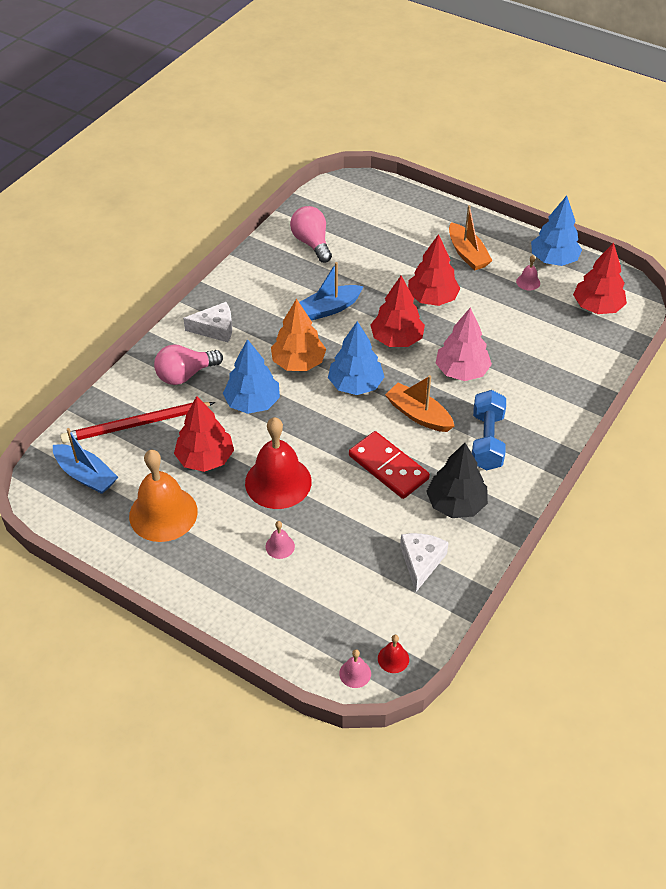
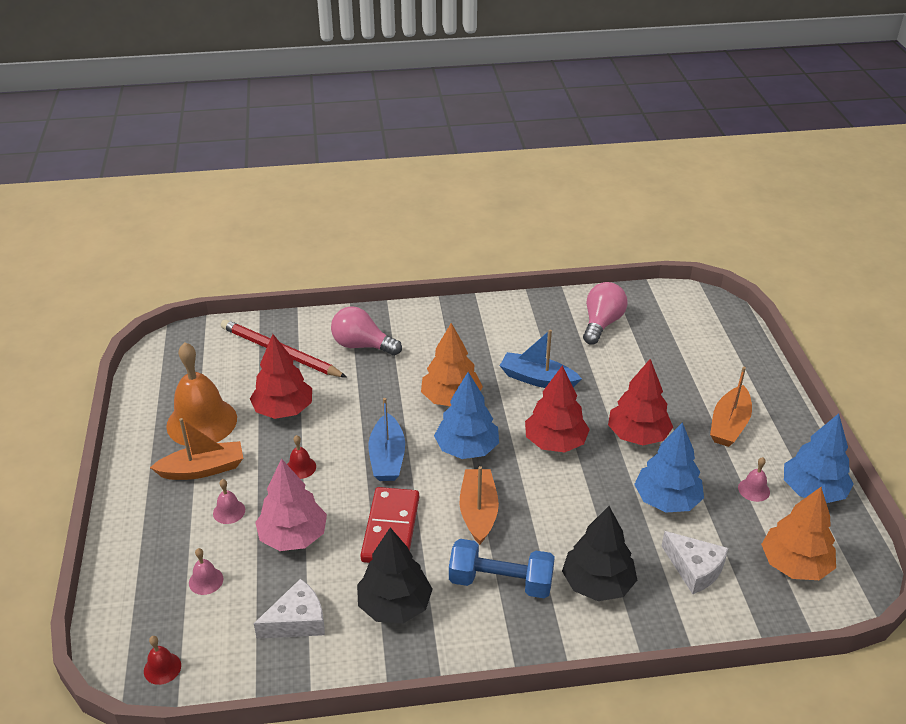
camera: 50 degrees right, 10 degrees down
(86, 475) = (202, 359): blue boat -> blue boat (387, 457)
(215, 329) = (432, 331): white cheese -> white cheese (694, 569)
(218, 539) = (203, 469): none -> orange boat
(252, 403) = (374, 400): blue tree -> blue tree (667, 500)
(278, 482) = (300, 467): red bell -> red bell, size x0.42
(355, 673) = (124, 649): pink bell -> pink bell (206, 580)
(461, 371) = (570, 510): pink tree -> pink tree (293, 536)
(487, 441) = (500, 582): blue dumbbell -> blue dumbbell turned 45 degrees clockwise
(531, 398) = (597, 583): none -> black tree
(597, 307) = (795, 564): red tree -> orange tree

